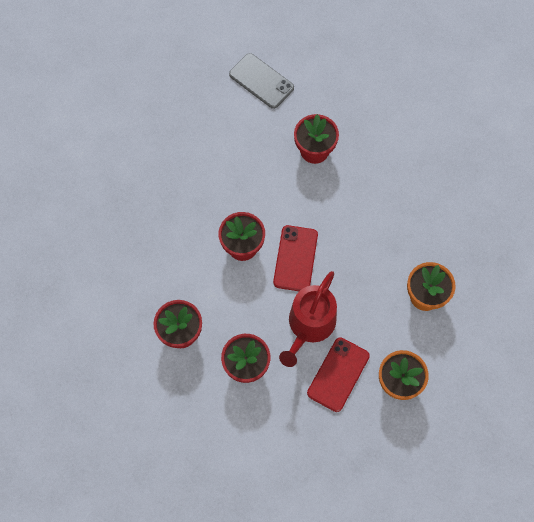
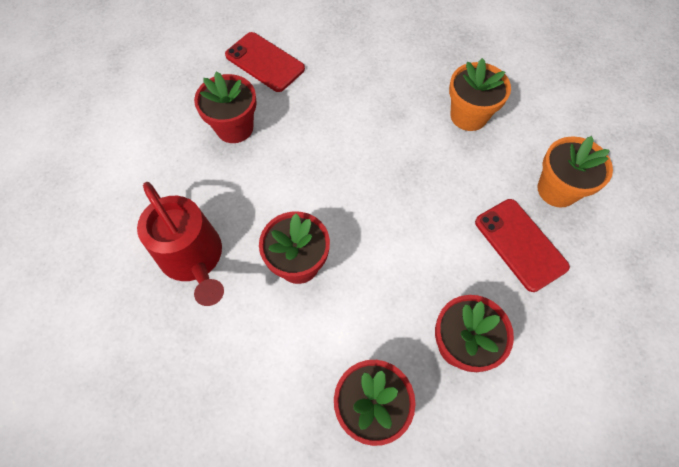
camera: 60 degrees left, 5 degrees down
(261, 81) = (110, 134): grey phone -> none
(295, 258) = (351, 214): red phone -> red phone (265, 62)
(309, 325) = (443, 243): red watering can -> red watering can (194, 258)

